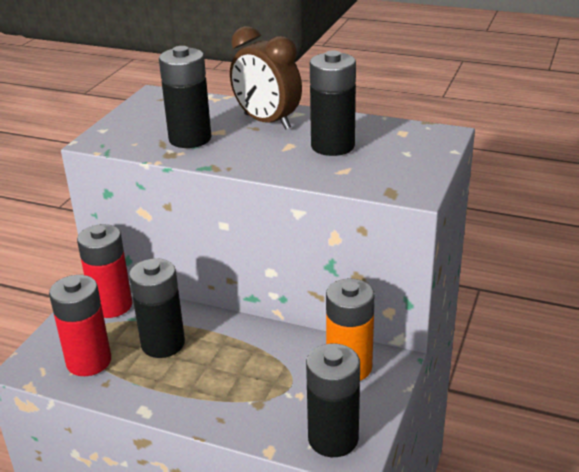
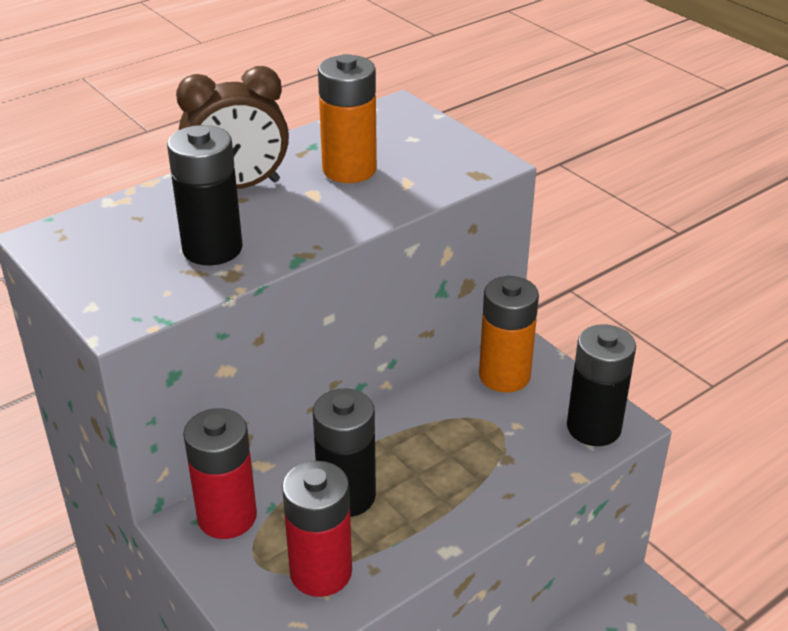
camera: 60 degrees left, 5 degrees up
(332, 146) = (349, 169): black battery -> orange battery

